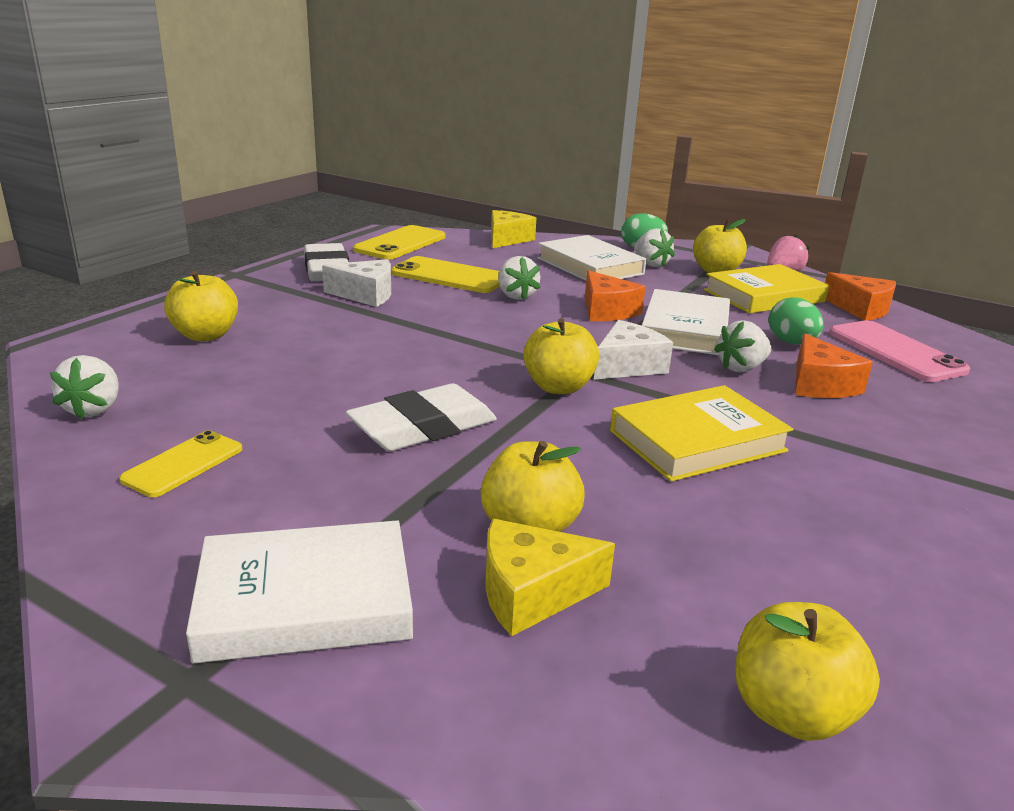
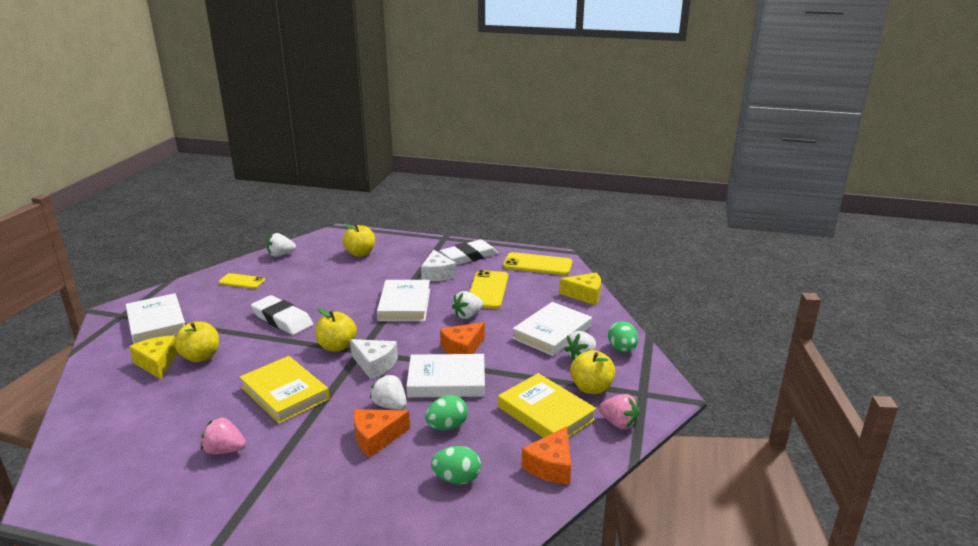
camera: 75 degrees right, 0 degrees up
(450, 326) = (404, 304): none -> white book
(791, 711) = (84, 423): yellow apple -> none
(869, 505) = (225, 450): none -> pink strawberry
(895, 352) = (457, 479): pink phone -> green egg

